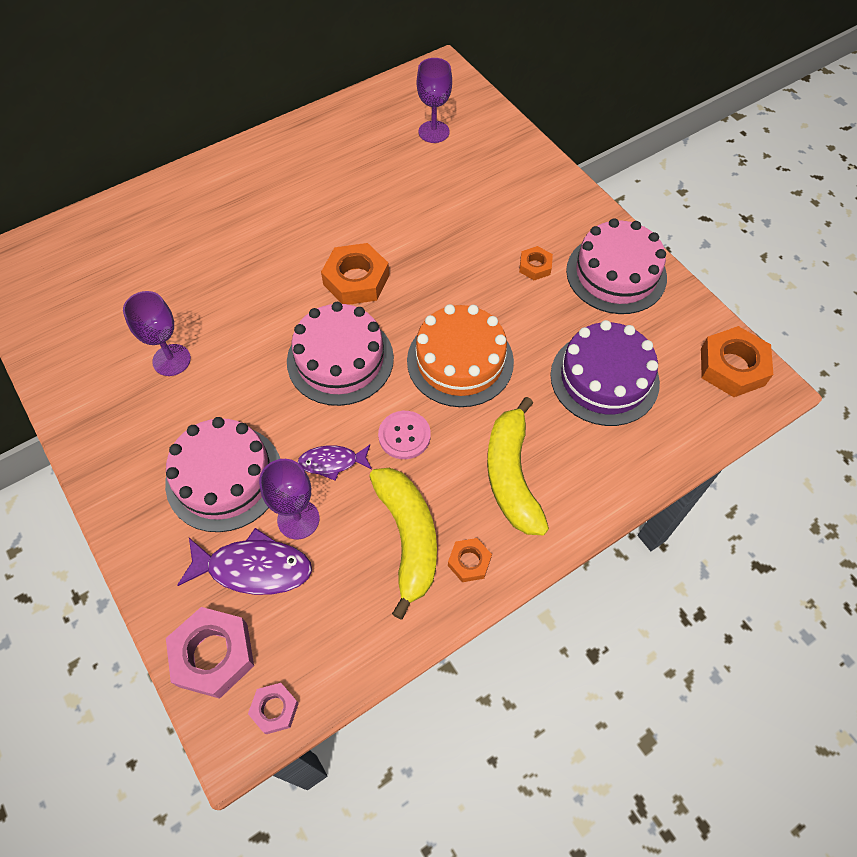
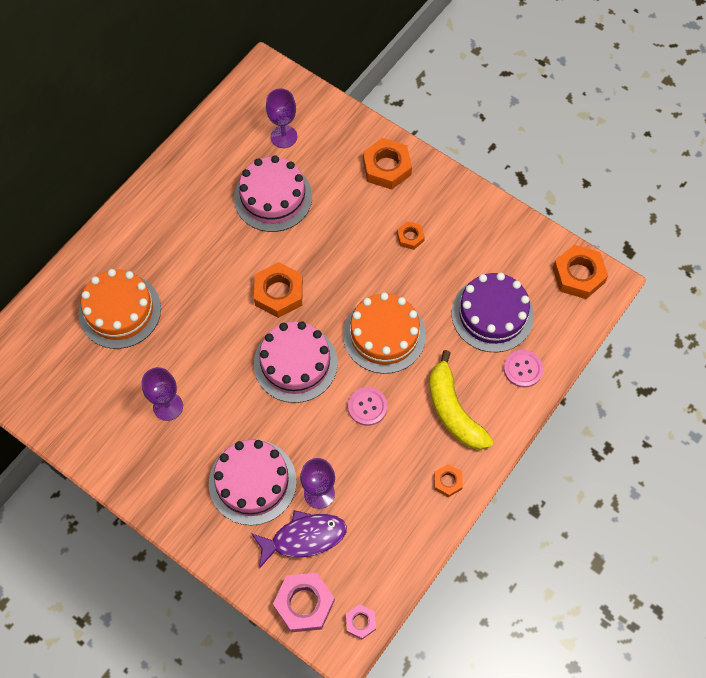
camera: 20 degrees left, 5 degrees up
(173, 247) = (120, 311): none -> orange cake
(332, 462) = (324, 444): purple fish -> none
(408, 538) = (400, 480): yellow banana -> none
(536, 190) = (386, 167): none -> orange nut
(616, 274) = (472, 224): pink cake -> pink cake (273, 197)
(621, 454) = (523, 369): none -> pink button

